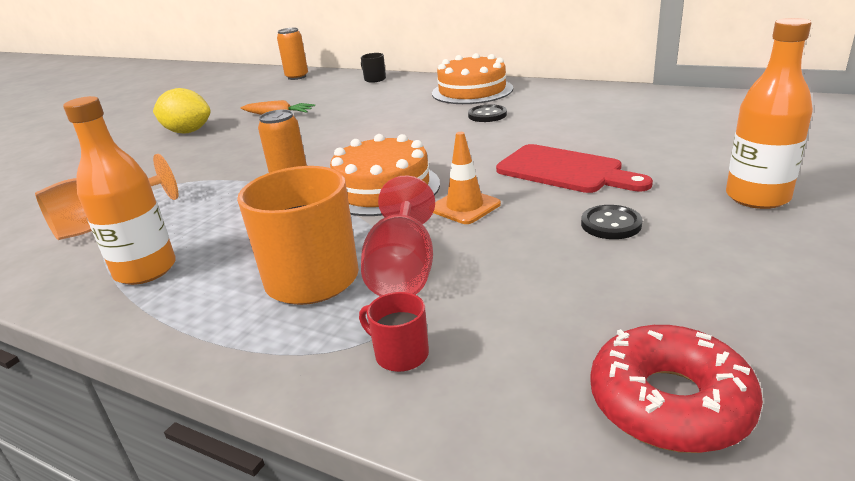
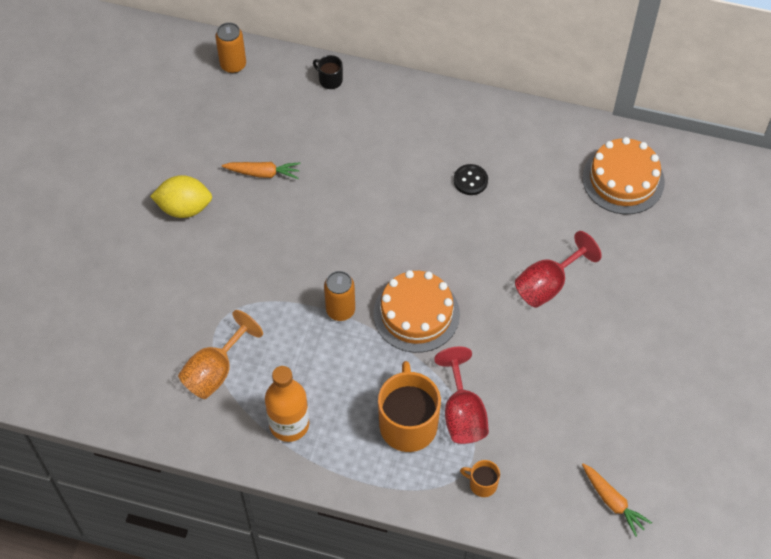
camera: 15 degrees left, 30 degrees up
(400, 354) = (482, 484): red mug -> orange mug
(465, 207) = (484, 338): orange traffic cone -> none
(472, 91) = (444, 121): orange cake -> orange cake (623, 180)
(565, 170) = (547, 284): red cutting board -> red goblet
(611, 224) = (582, 356): black button -> none
(669, 402) = (612, 502): red donut -> orange carrot
(757, 197) = (673, 320): orange bottle -> none

